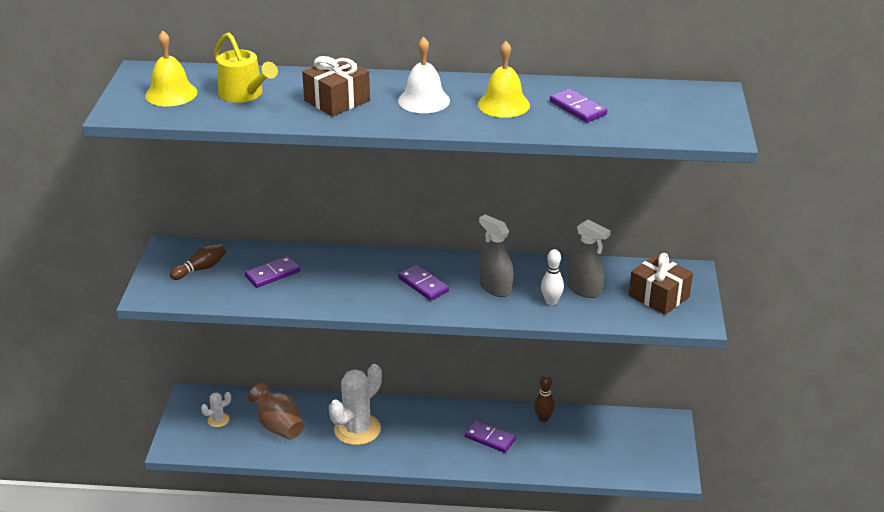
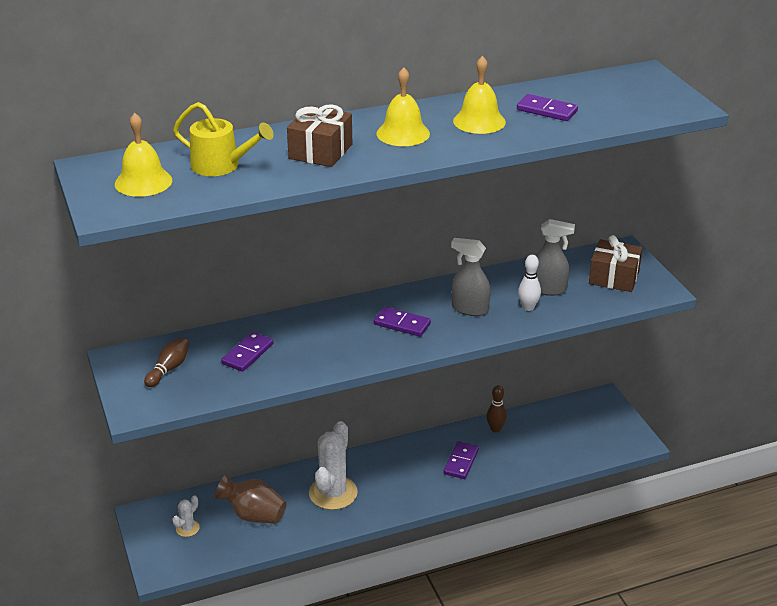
camera: 25 degrees left, 0 degrees up
(424, 100) = (403, 133): white bell -> yellow bell
(490, 438) = (461, 462): purple domino -> purple domino turned 75 degrees counterclockwise

